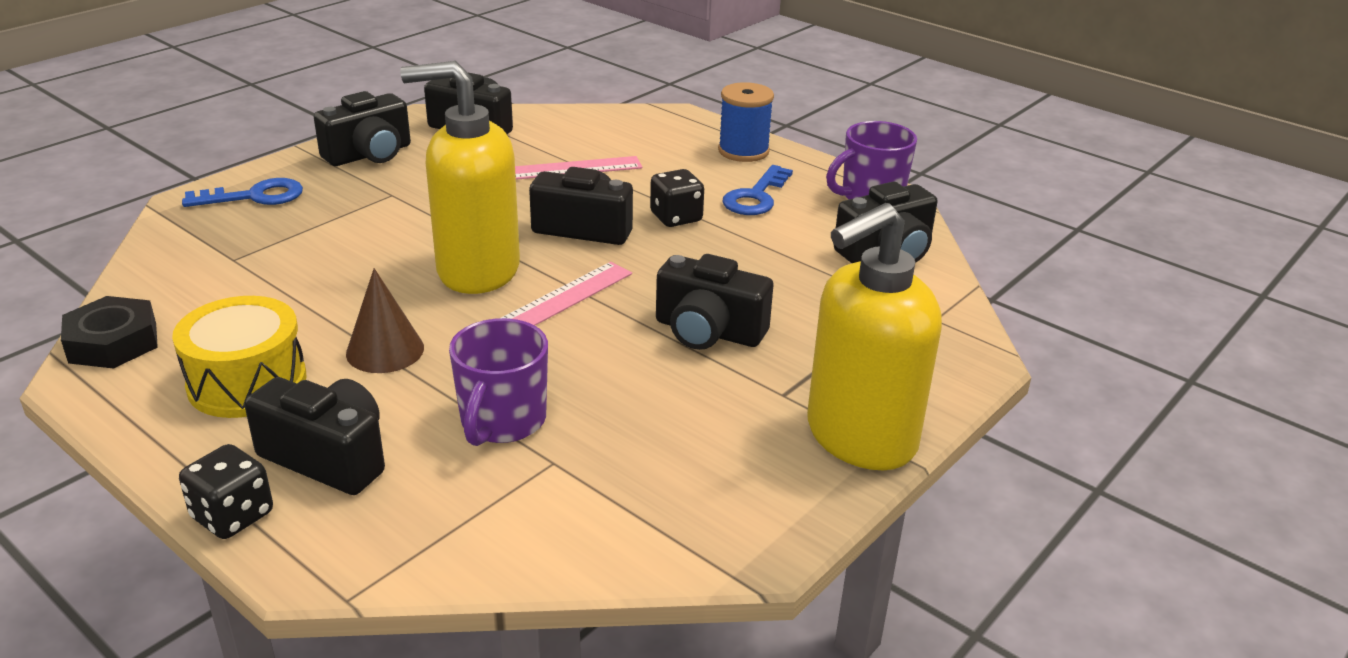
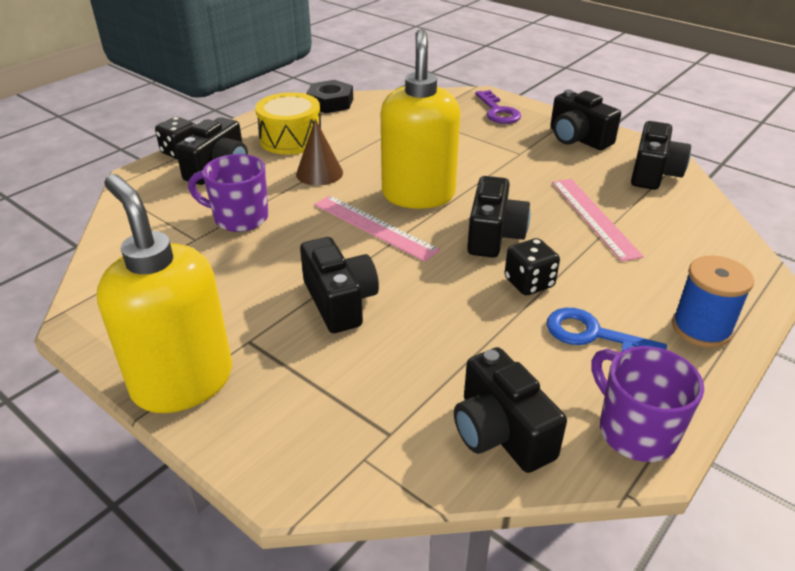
camera: 90 degrees right, 5 degrees up
(255, 196) = (498, 111): blue key -> purple key
(708, 331) = (339, 301): black camera -> black camera turned 135 degrees clockwise

